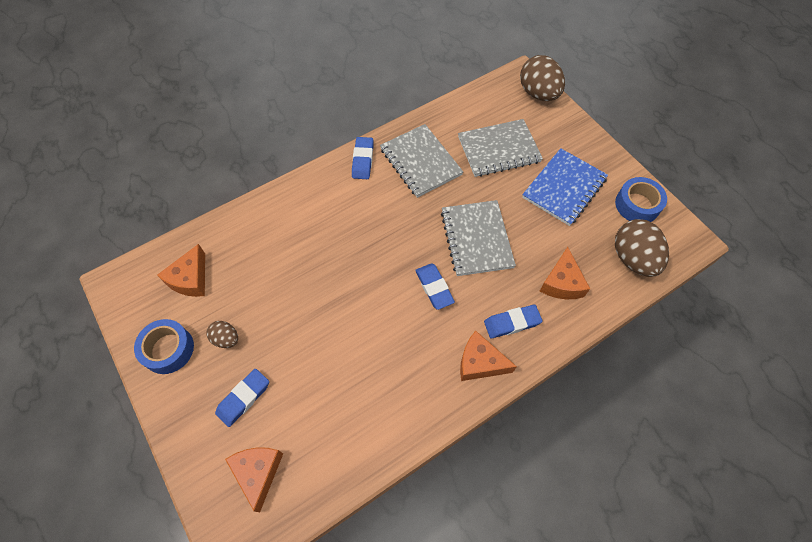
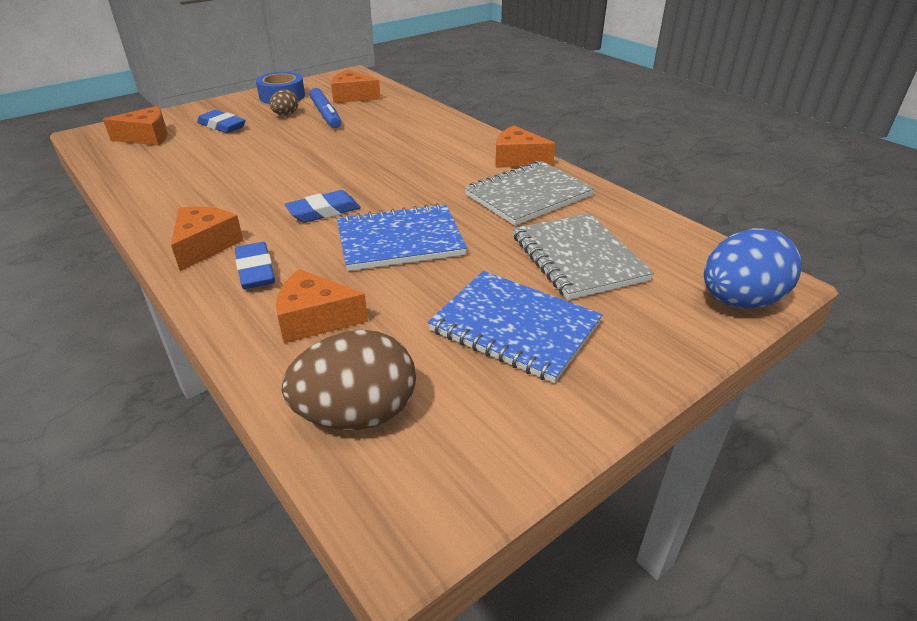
camera: 85 degrees right, 25 degrees down
(236, 300) = (326, 115): none -> blue marker
(363, 160) = (517, 159): blue eraser -> orange cheese
(476, 239) = (400, 240): grey notebook -> blue notebook
(538, 93) = (739, 301): brown egg -> blue egg
(637, 205) = (494, 432): blue tape -> none

